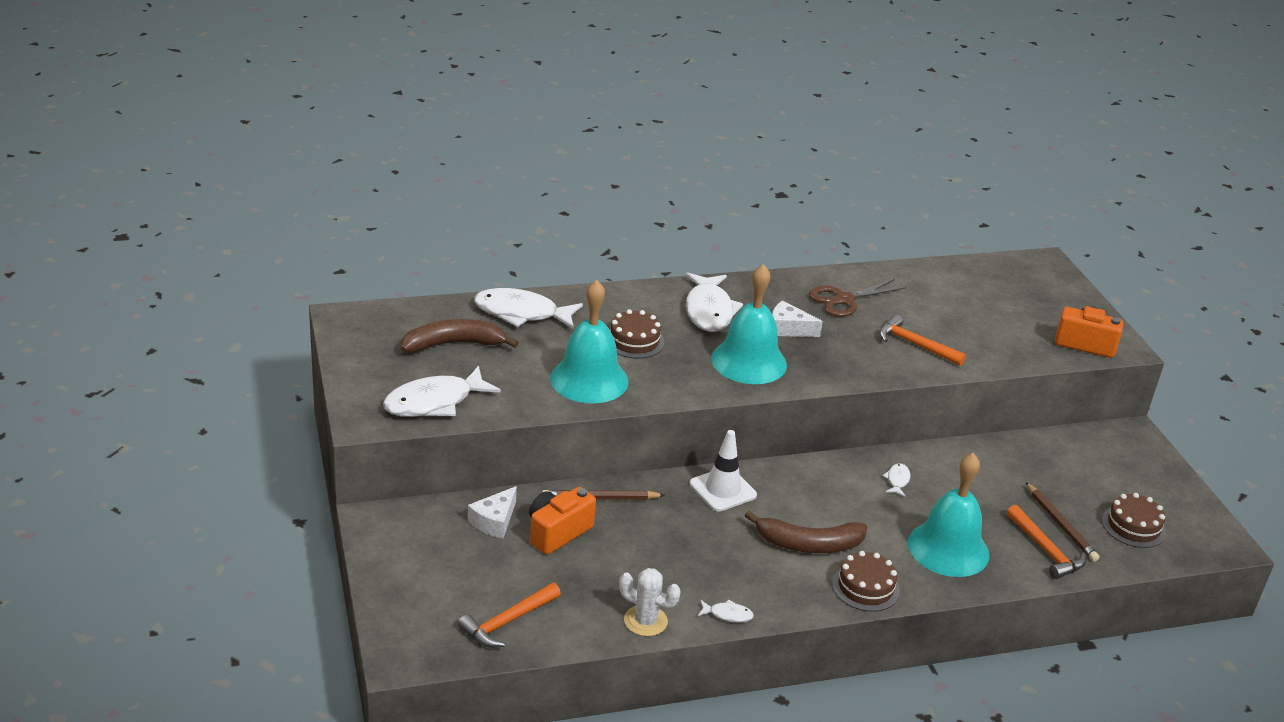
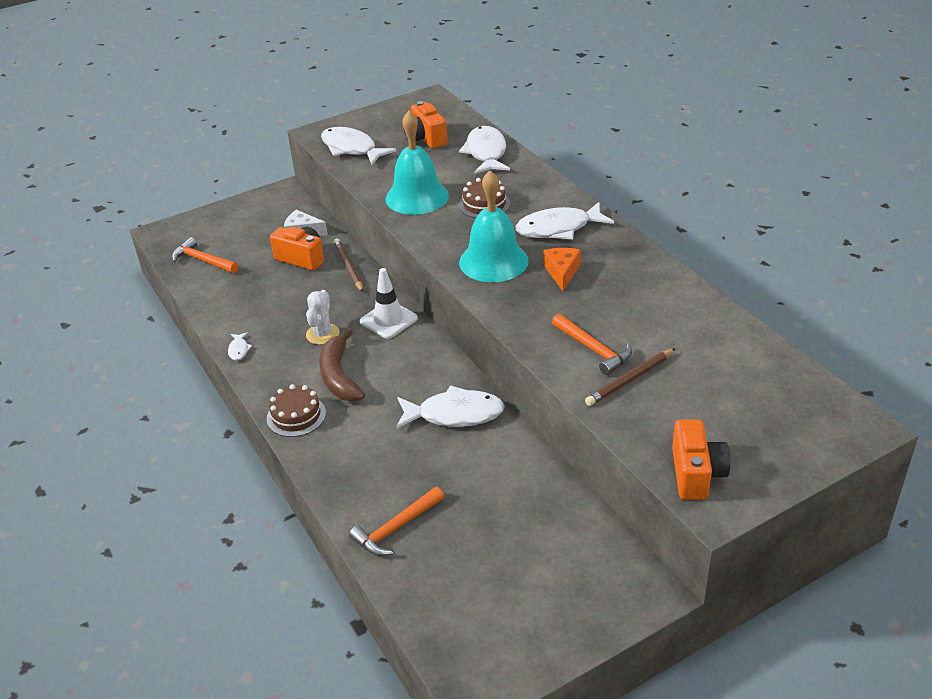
camera: 80 degrees right, 5 degrees up
(454, 344) = (425, 138): brown banana -> orange camera
(645, 621) = (220, 314): white cactus -> white cactus (322, 334)
(788, 329) = (562, 272): white cheese -> orange cheese
(844, 300) = (641, 295): brown scissors -> none
(897, 480) = (454, 414): white fish -> white fish, size x2.27
(915, 345) = (593, 349): orange hammer -> orange hammer turned 120 degrees clockwise
(948, 548) = (369, 459): turquoise bell -> none
(1061, 525) = (443, 537): brown pencil -> brown pencil (630, 380)
(1133, 526) = (469, 598): brown cake -> none

